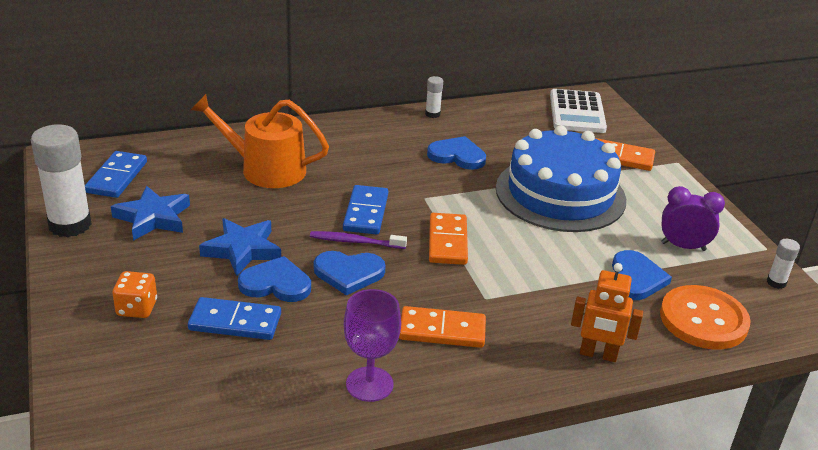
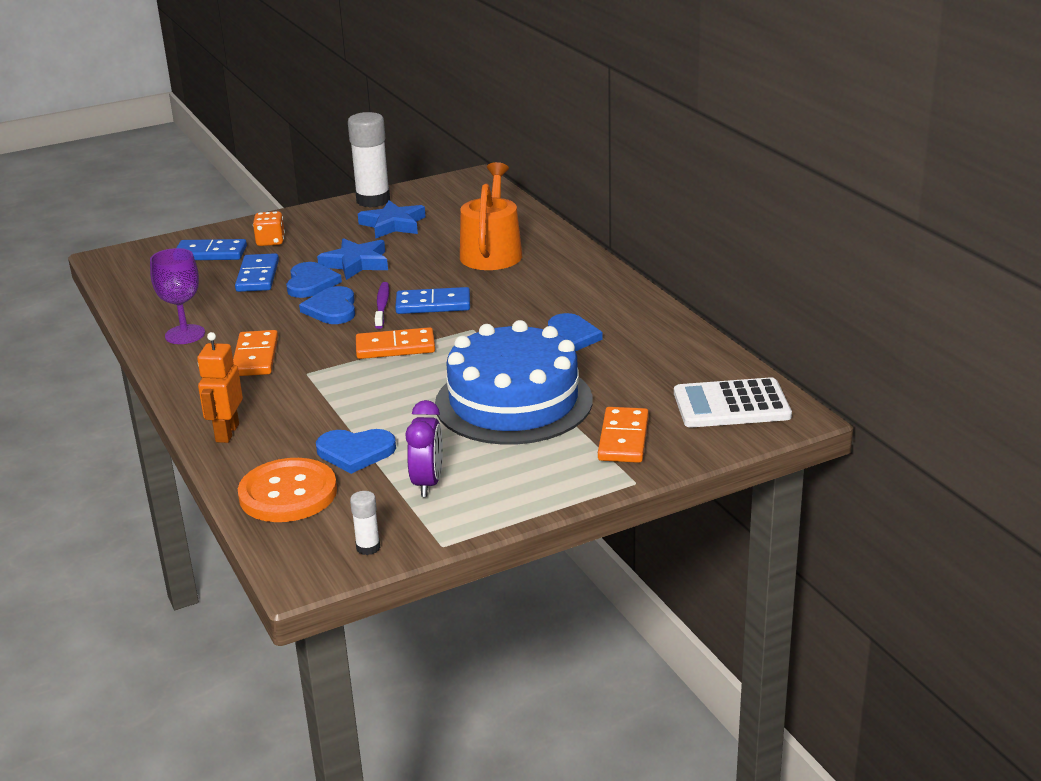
camera: 85 degrees right, 5 degrees down
(117, 177) = (450, 201): blue domino -> blue domino (210, 253)
(432, 114) = (659, 315): white glue stick -> none

